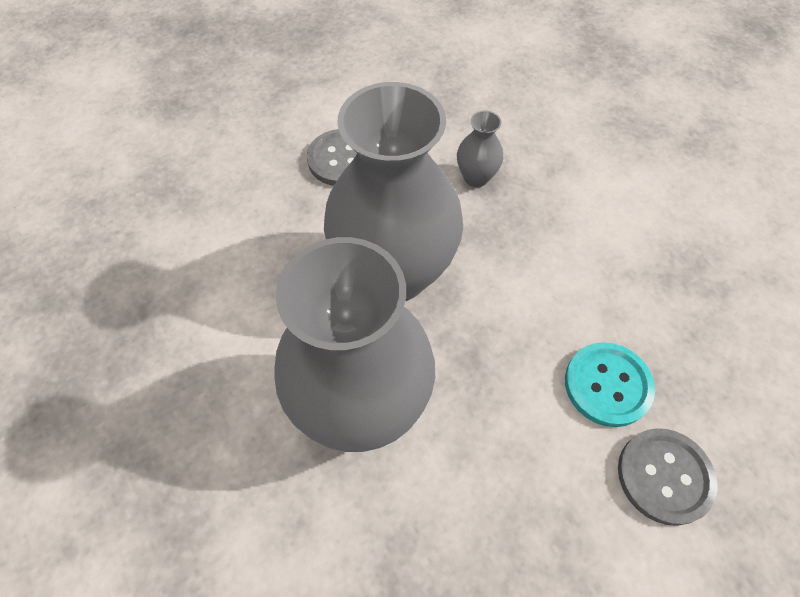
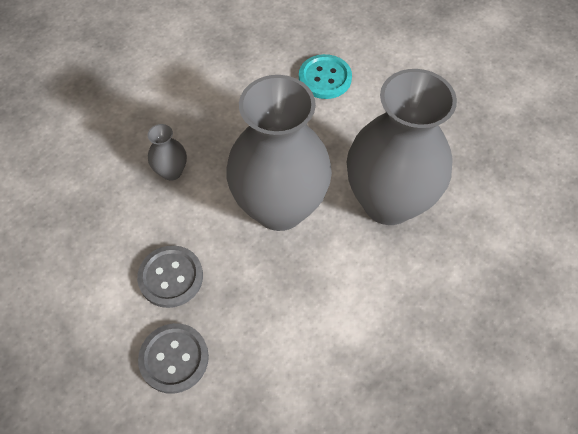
camera: 105 degrees left, 0 degrees up
(664, 476) = (370, 51): grey button -> grey button (174, 358)

